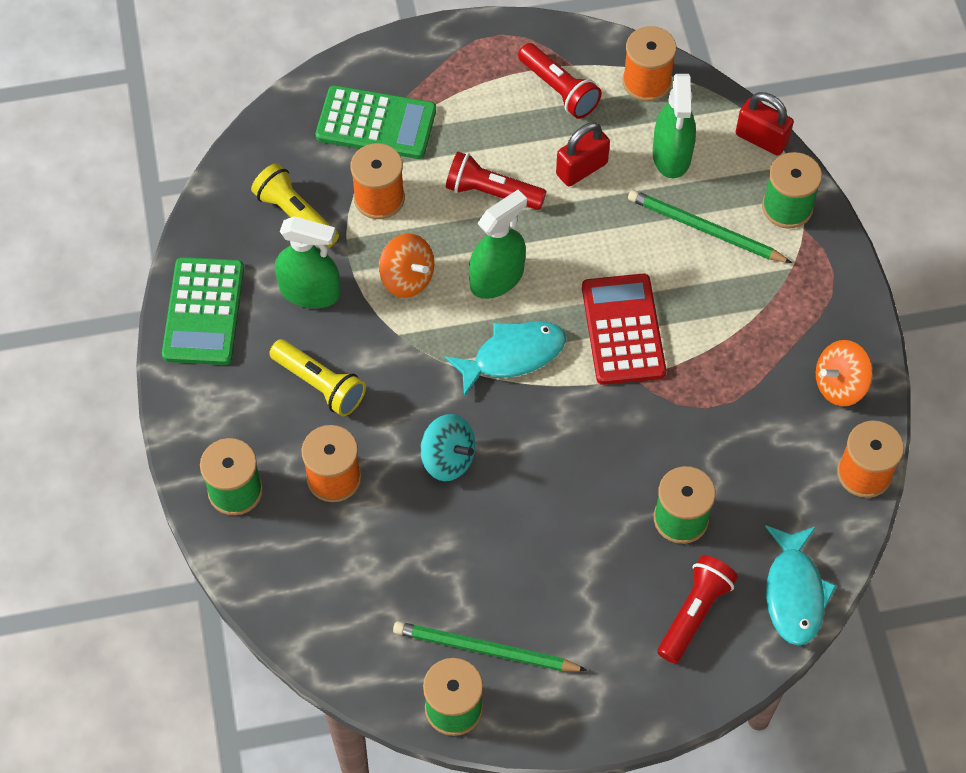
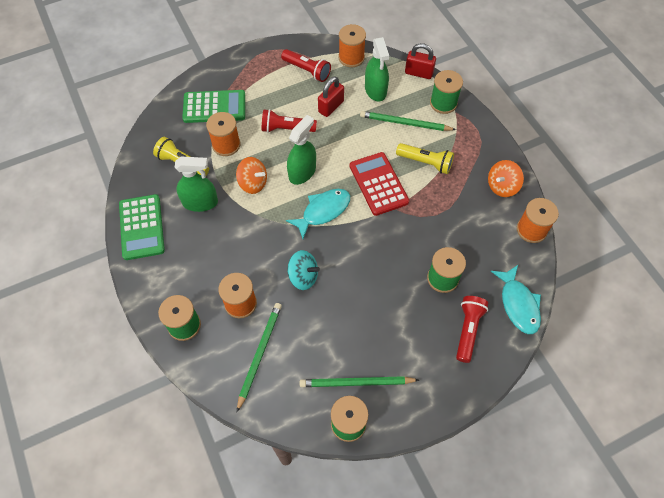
camera: 15 degrees left, 0 degrees up
(320, 384) = (219, 252): yellow flashlight -> yellow flashlight (426, 162)
(343, 566) = (259, 354): none -> green pencil

